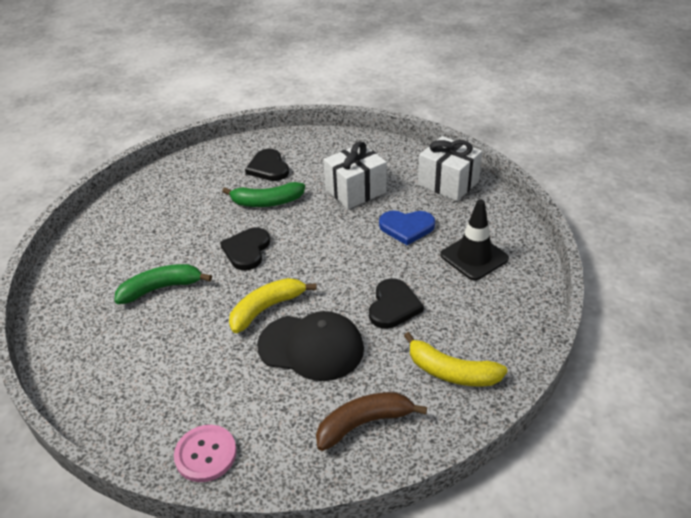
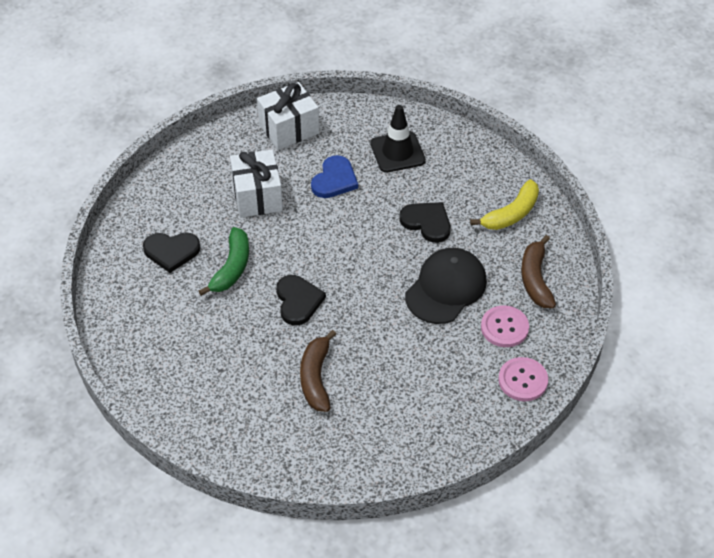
camera: 70 degrees left, 10 degrees up
(161, 288) = (316, 378): green banana -> brown banana
(247, 250) = (298, 301): black heart -> black heart turned 135 degrees counterclockwise
(267, 308) = (385, 305): yellow banana -> none
(277, 414) = (504, 327): none -> pink button

